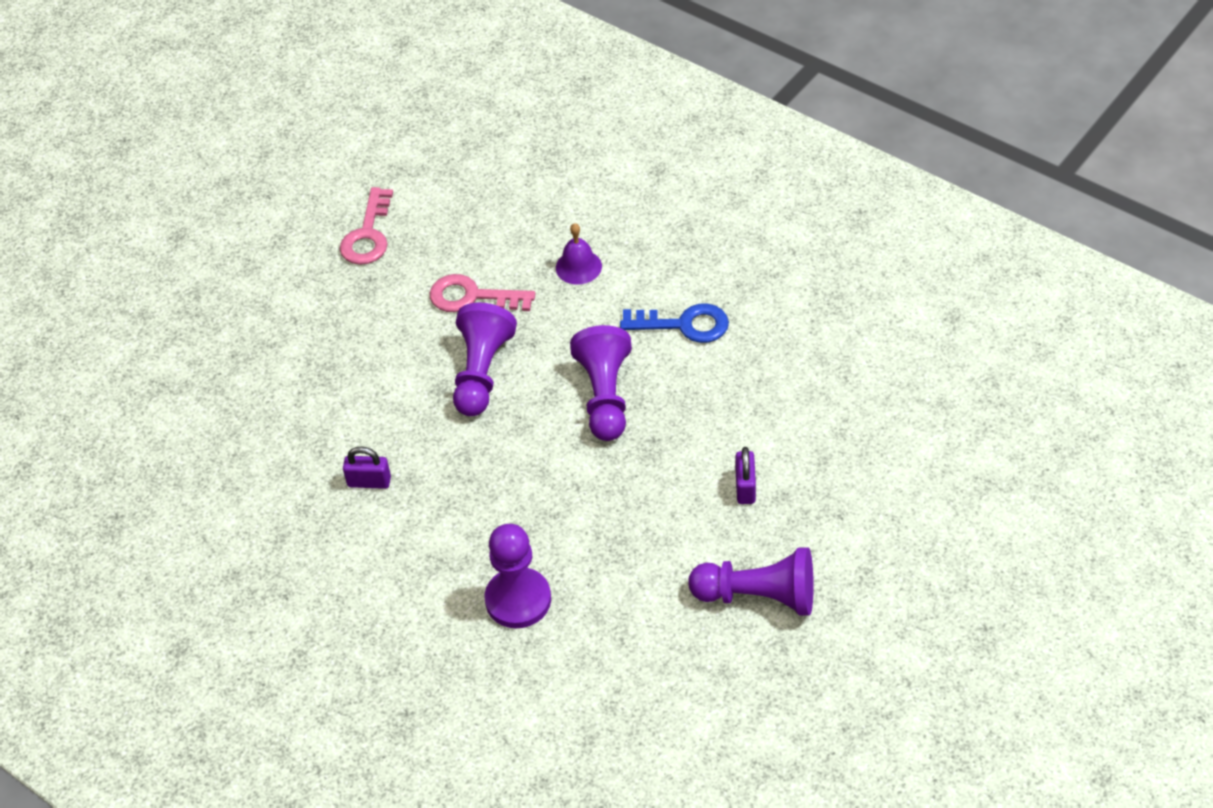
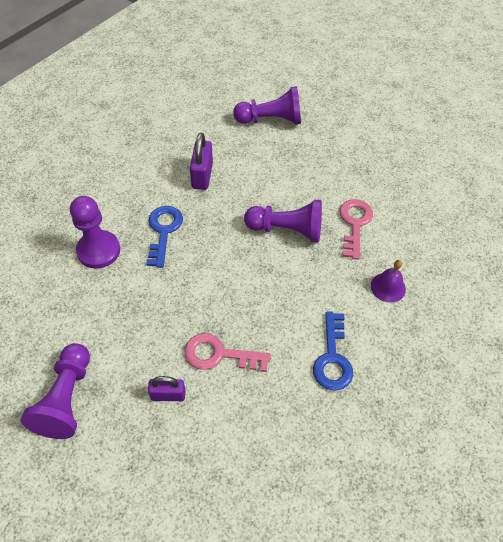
camera: 85 degrees right, 5 degrees up
(368, 235) = (406, 168): pink key -> pink key (219, 354)
(369, 482) = (202, 176): purple padlock -> purple padlock, size x1.50
(482, 521) = (163, 231): none -> blue key
(605, 396) = (263, 302): purple pawn -> purple pawn (271, 120)

